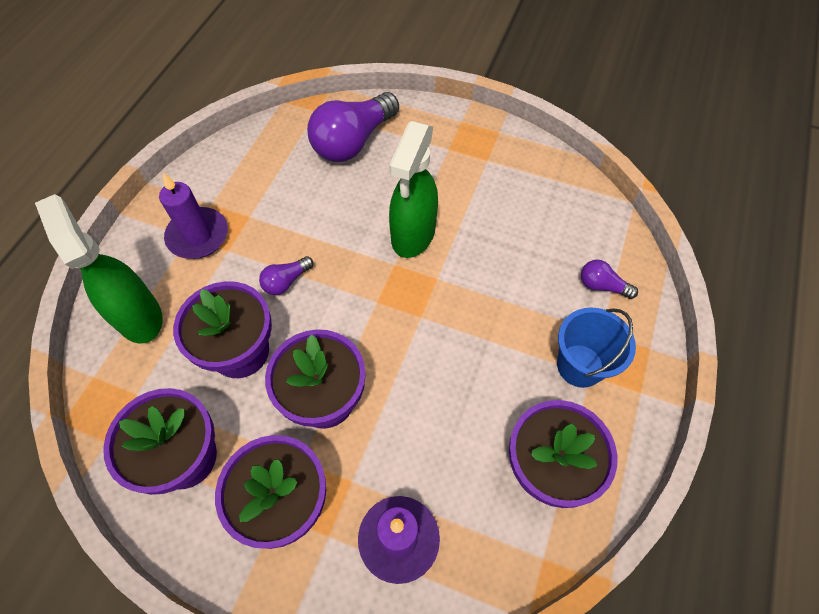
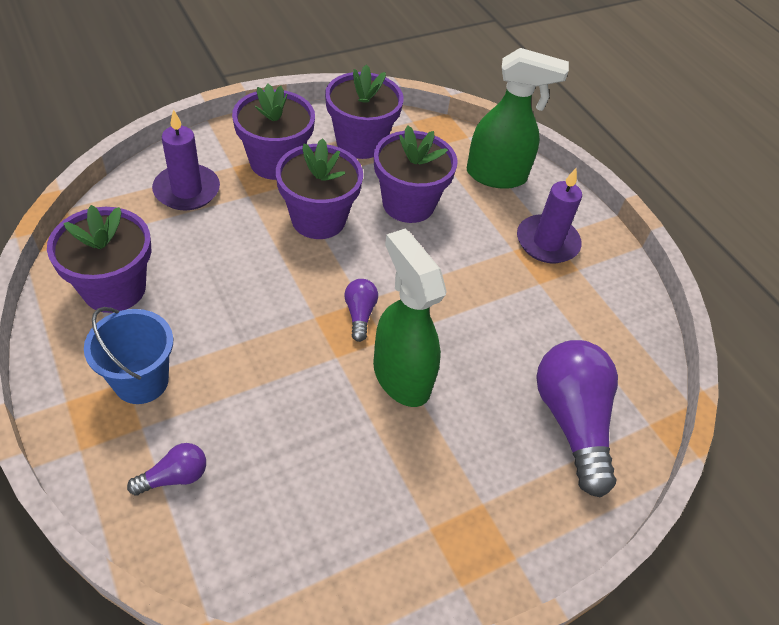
camera: 125 degrees right, 10 degrees down
(286, 281) = (443, 262): purple light bulb -> purple light bulb (360, 314)

